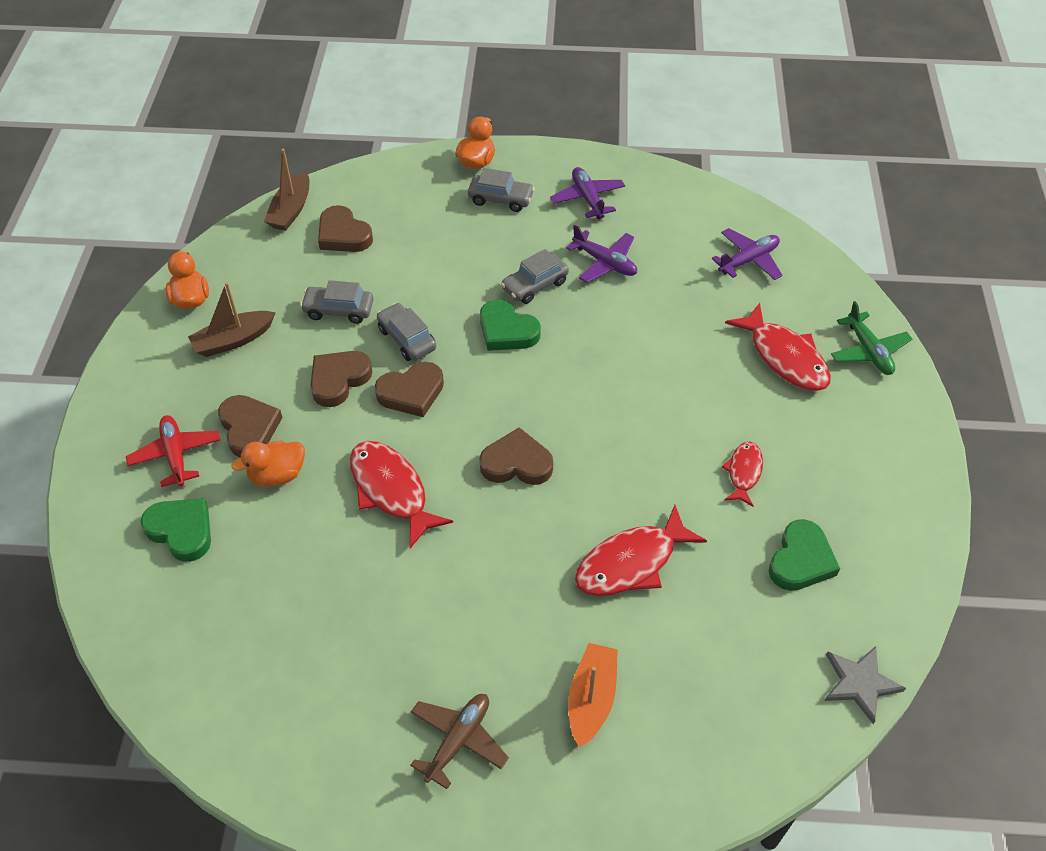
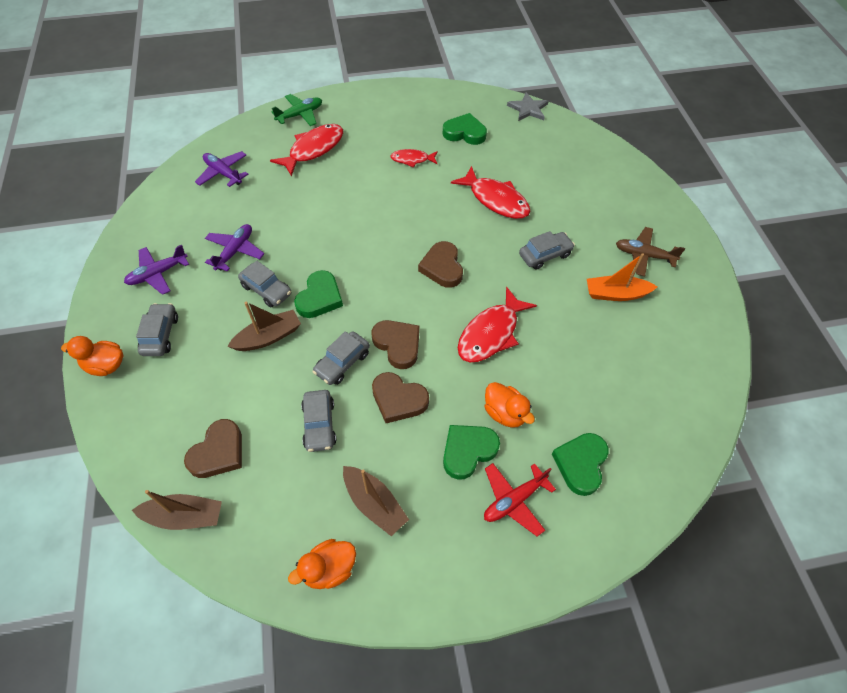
camera: 105 degrees left, 5 degrees up
(249, 428) = (468, 451): brown heart -> green heart
(466, 281) = (268, 337): none -> brown boat
(501, 596) = (545, 255): none -> grey car
(591, 699) = (589, 204): orange boat -> orange boat (616, 294)

